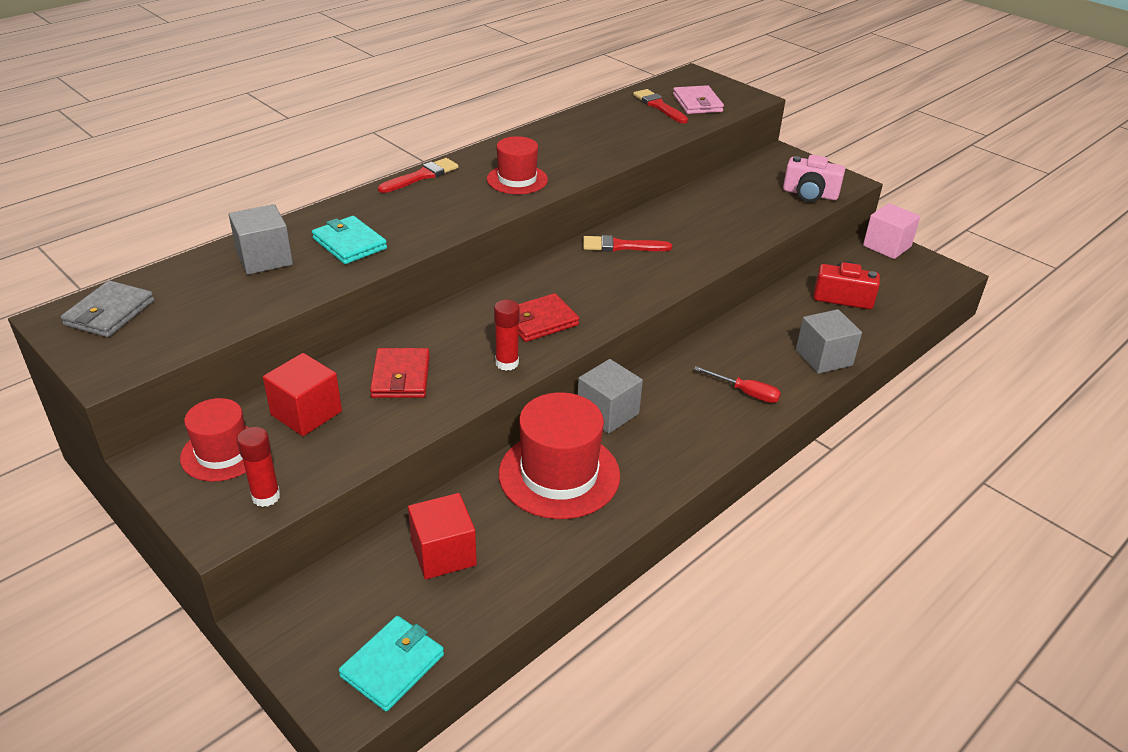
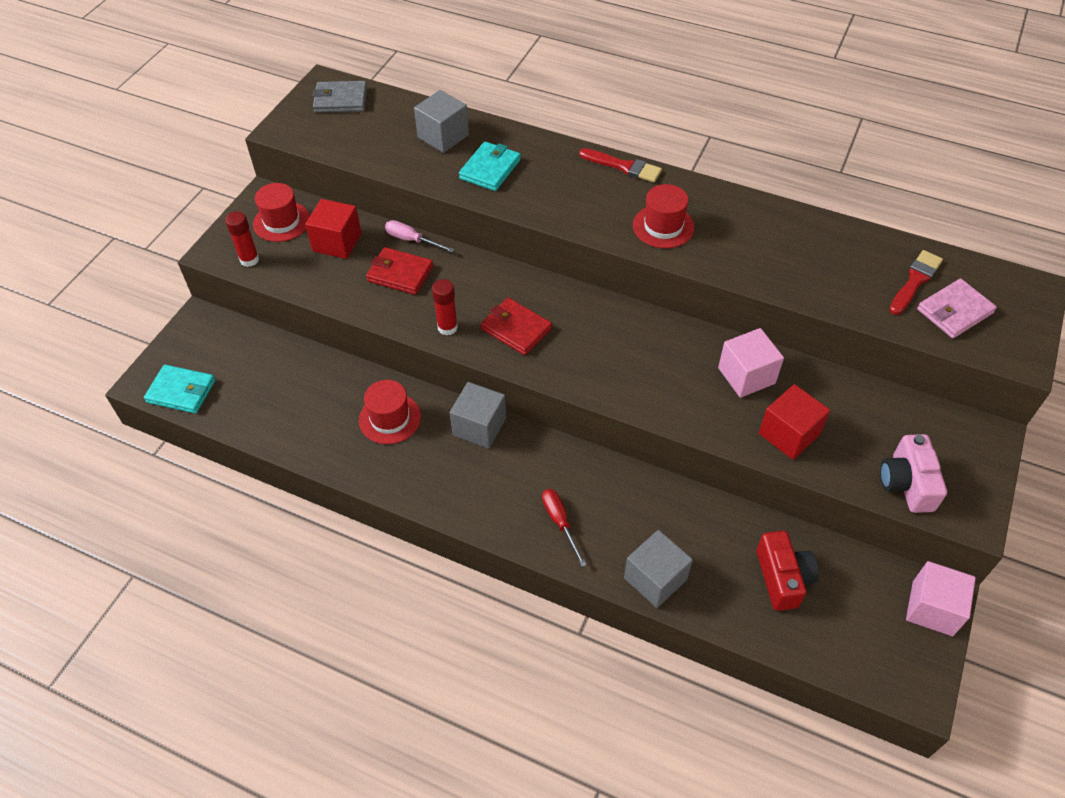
camera: 70 degrees right, 15 degrees up
(356, 356) = (412, 240): none -> pink screwdriver
(401, 377) = (400, 273): red wallet -> red wallet turned 45 degrees clockwise
(443, 553) = (283, 380): red cube -> red cube (789, 434)
(559, 474) = (390, 418): red hat -> red hat, size x0.61
(621, 246) = (673, 347): red brush -> none
(674, 223) = (746, 375): none -> pink cube
(745, 393) = (560, 522): red screwdriver -> red screwdriver turned 150 degrees clockwise

